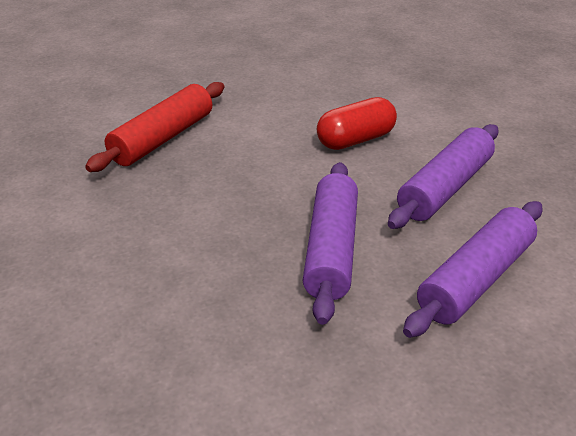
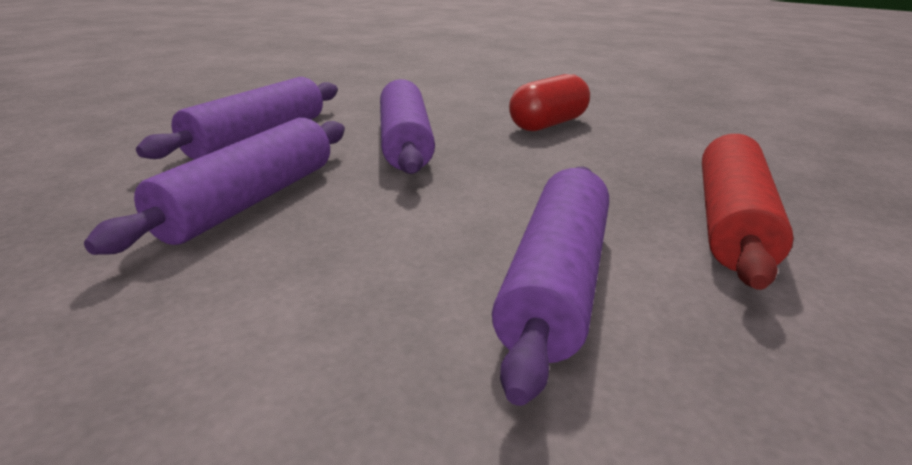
camera: 165 degrees right, 10 degrees down
(287, 120) = (555, 281): none -> purple rolling pin
(355, 140) = (396, 256): red capsule -> red capsule (548, 124)

